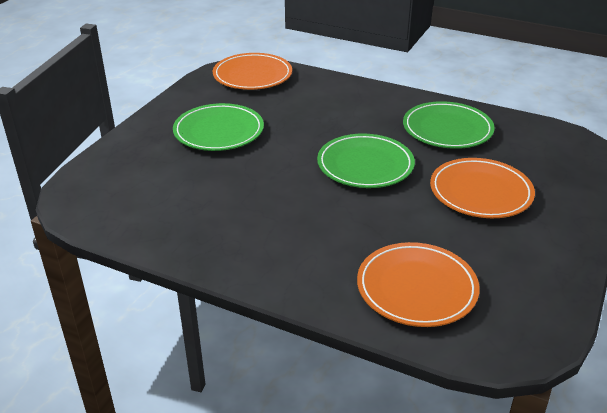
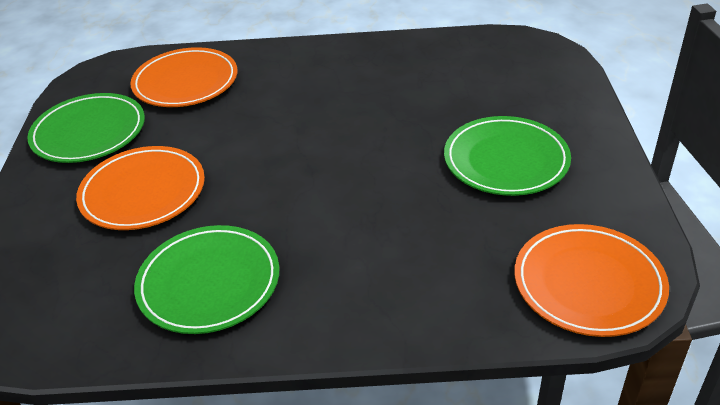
camera: 155 degrees right, 5 degrees up
(365, 165) = (293, 179): green plate -> green plate (89, 132)

